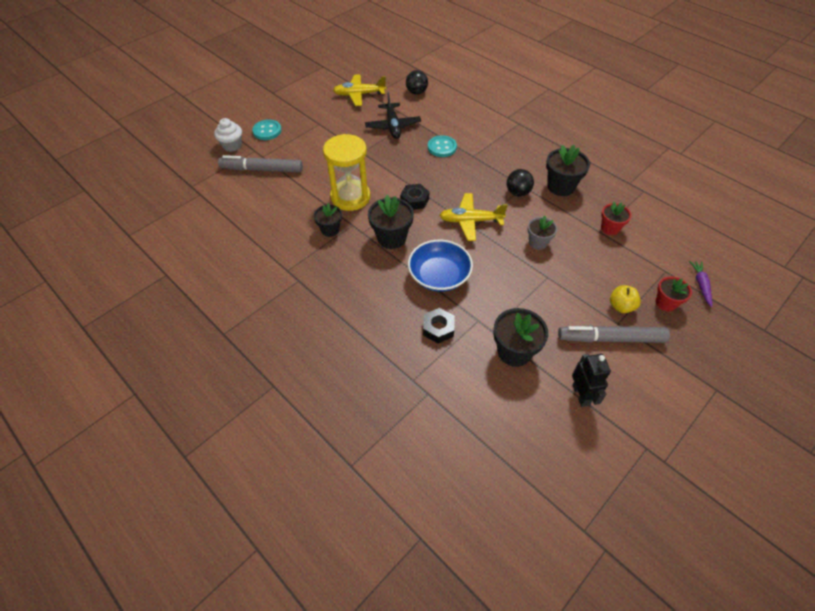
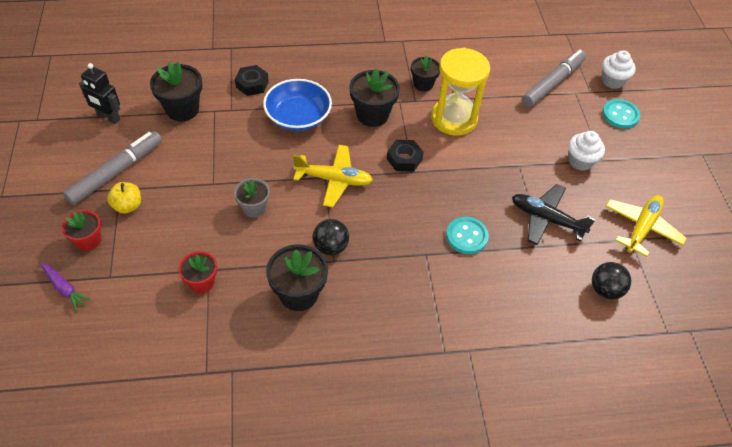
camera: 125 degrees right, 0 degrees up
(330, 131) = (580, 161): none -> white cupcake
(470, 221) = (334, 180): yellow plane -> yellow plane turned 60 degrees clockwise

